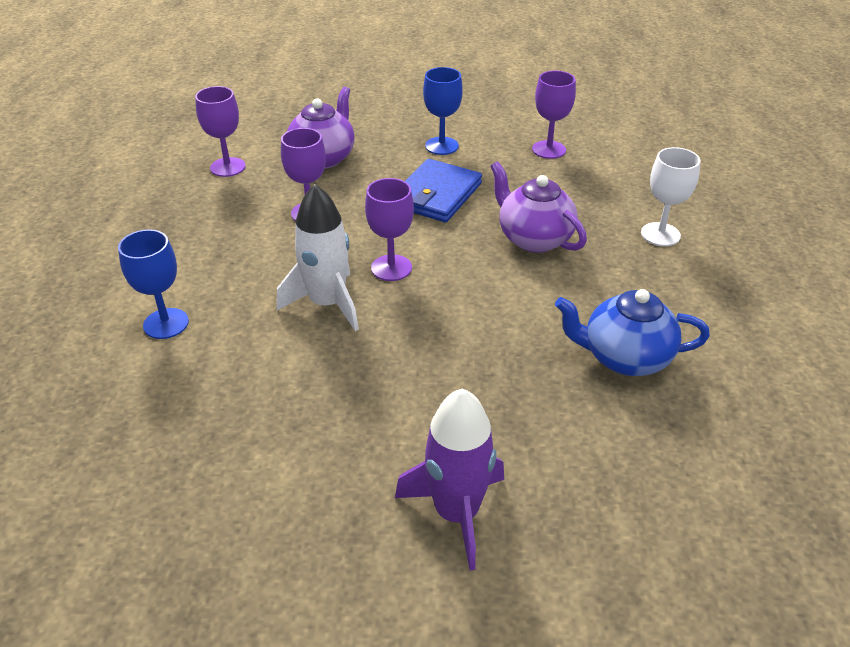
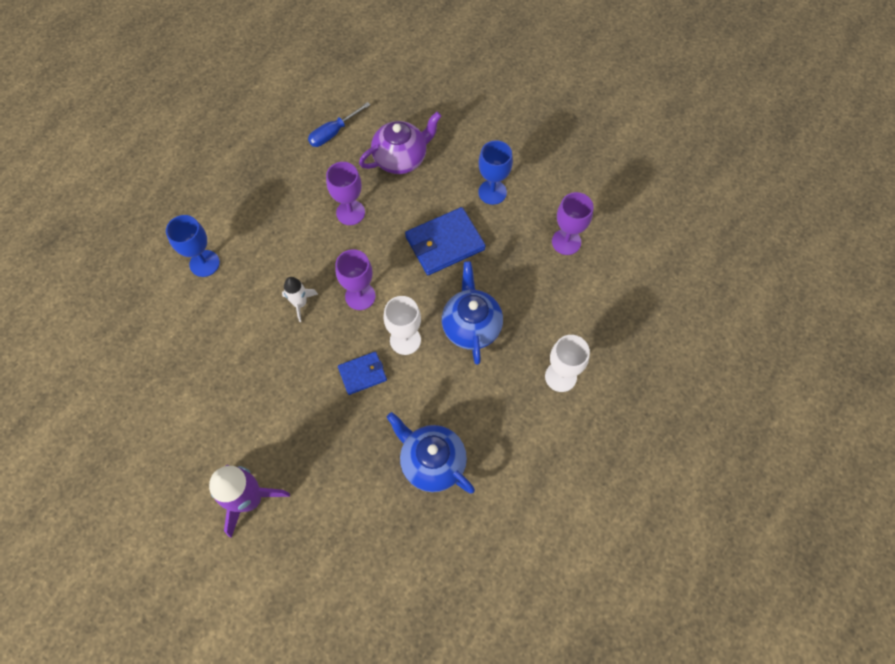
camera: 35 degrees right, 25 degrees up
(228, 167) = (333, 133): purple goblet -> blue screwdriver
(327, 303) = (300, 303): white rocket -> white rocket, size x0.56
(465, 326) = (362, 374): none -> blue wallet
(479, 278) = (405, 340): none -> white goblet
(533, 239) = (471, 326): purple teapot -> blue teapot

